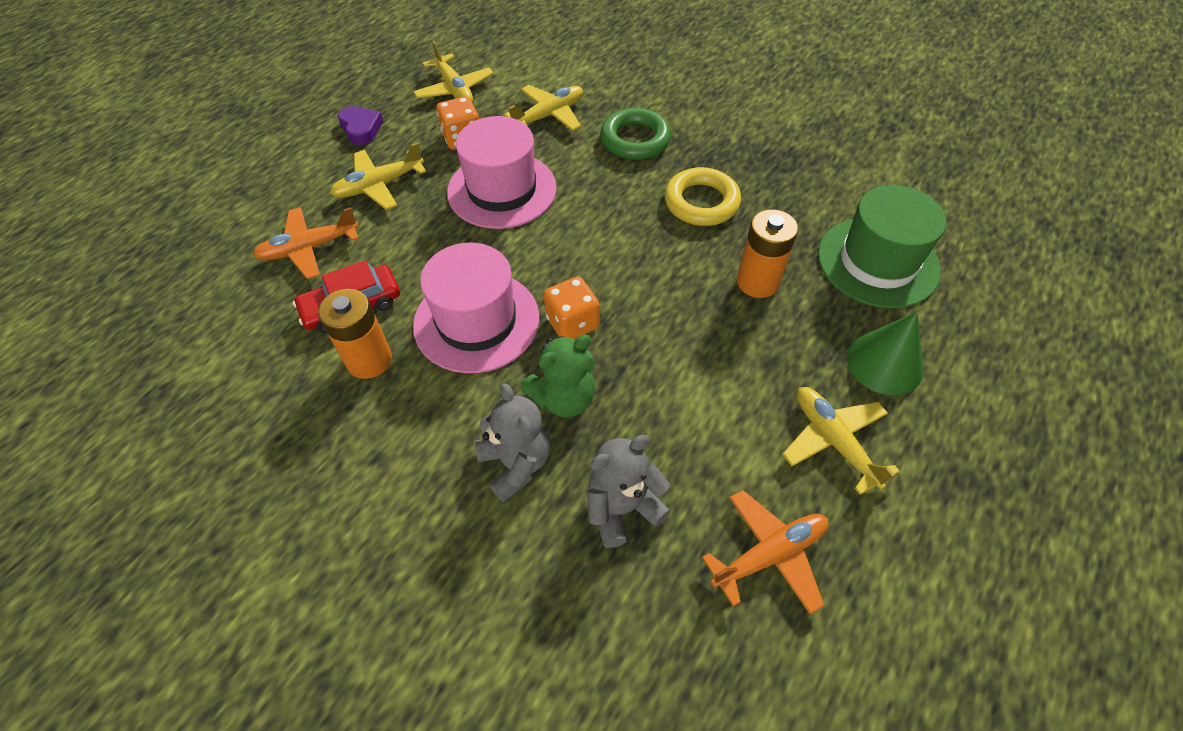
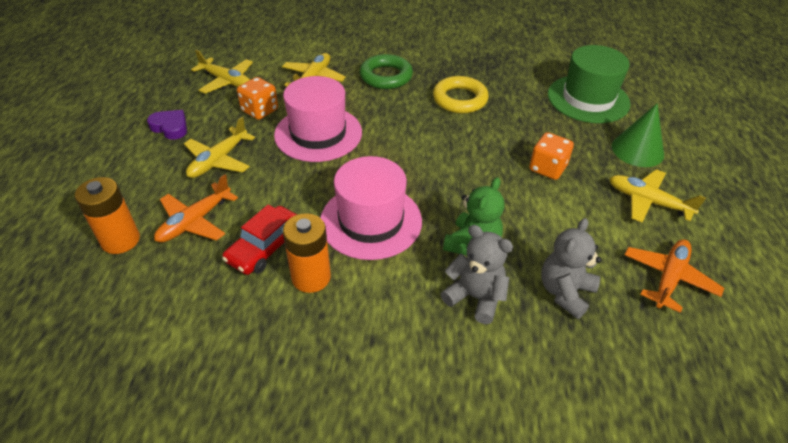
camera: 30 degrees left, 10 degrees down
(572, 323) = (438, 197): orange dice -> orange dice (547, 168)
(757, 282) = (532, 132): orange battery -> orange battery (120, 240)

